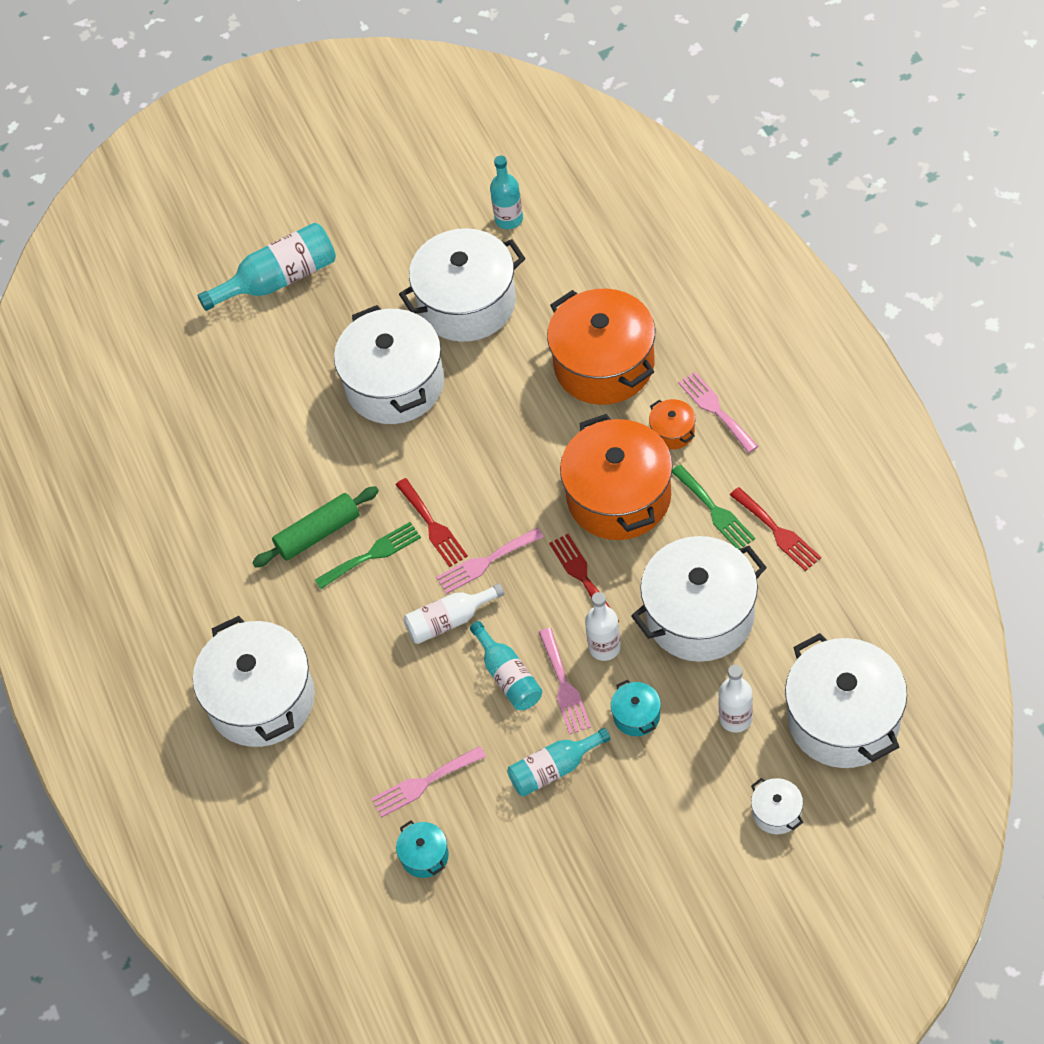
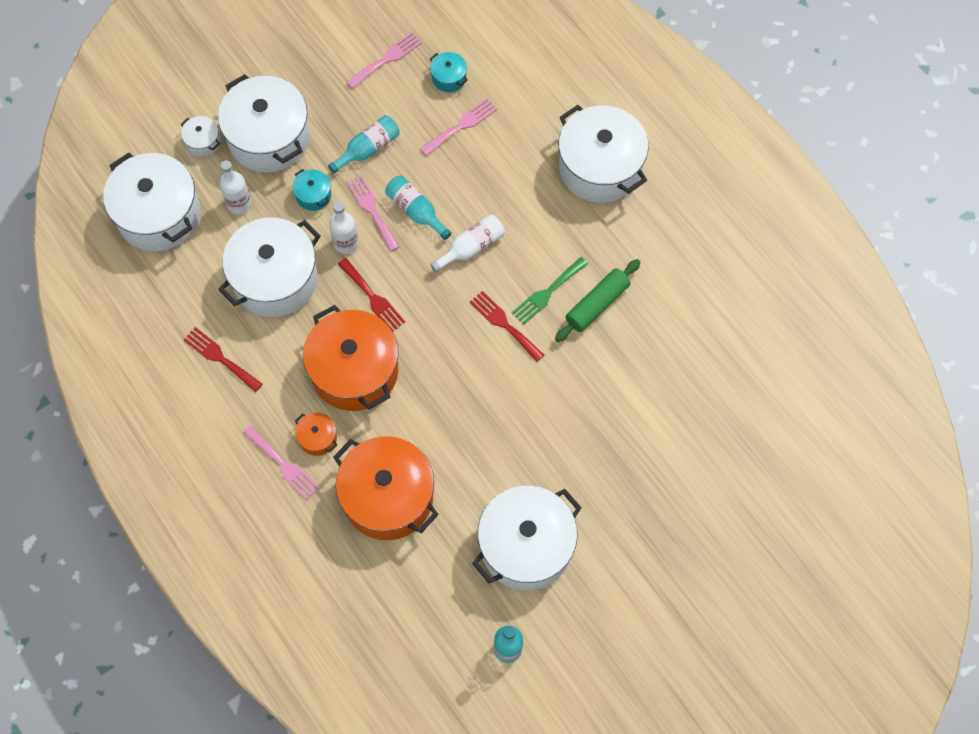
camera: 160 degrees right, 10 degrees up
(279, 279) = (710, 549): turquoise bottle -> none
(395, 384) = (571, 452): white pot -> white pot (269, 137)
(485, 562) = (453, 299): pink fork -> pink fork (387, 59)
(714, 510) = (273, 369): green fork -> none

